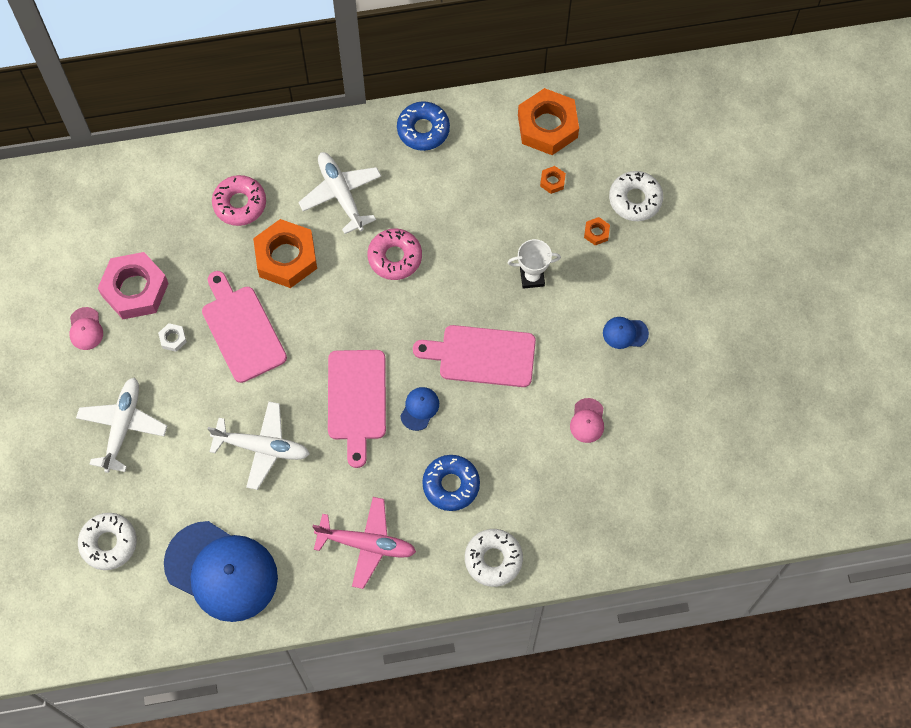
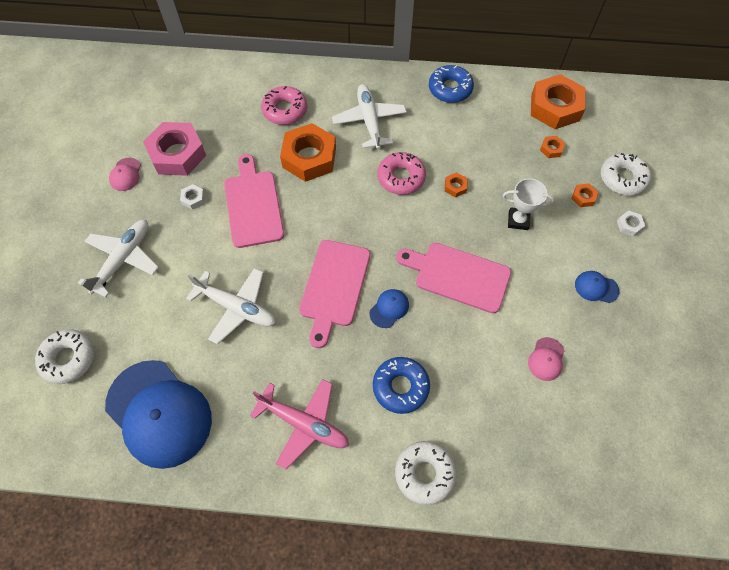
camera: 15 degrees right, 5 degrees down
(456, 254) = (455, 187): none -> orange nut
(649, 254) = (629, 225): none -> white nut

